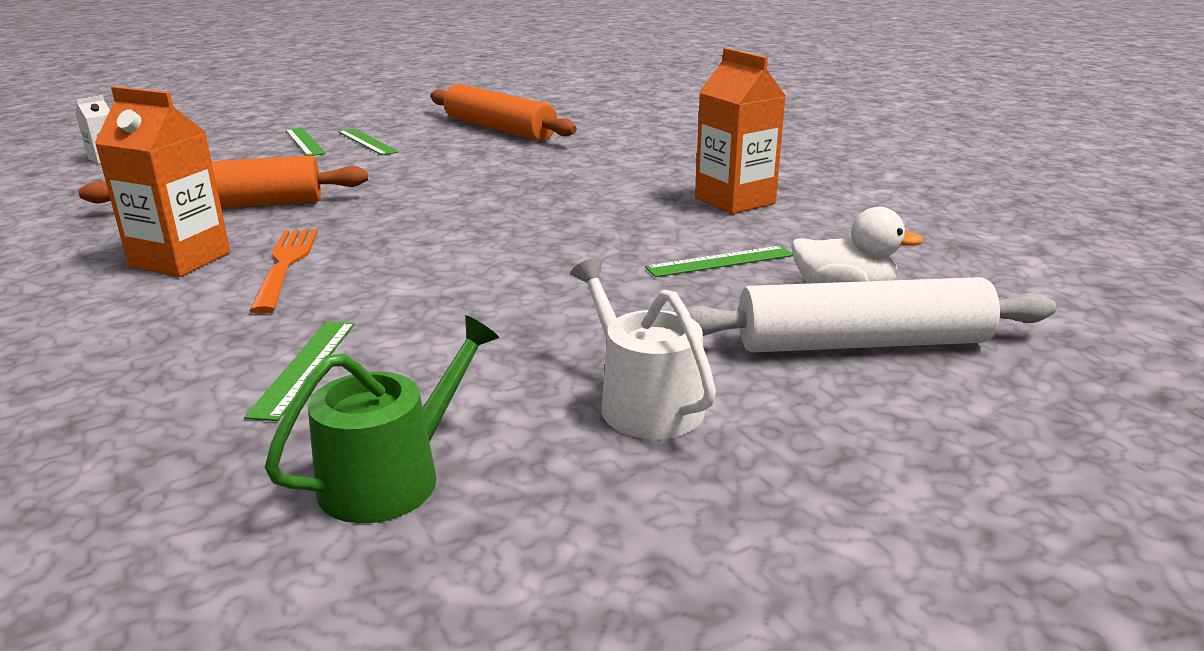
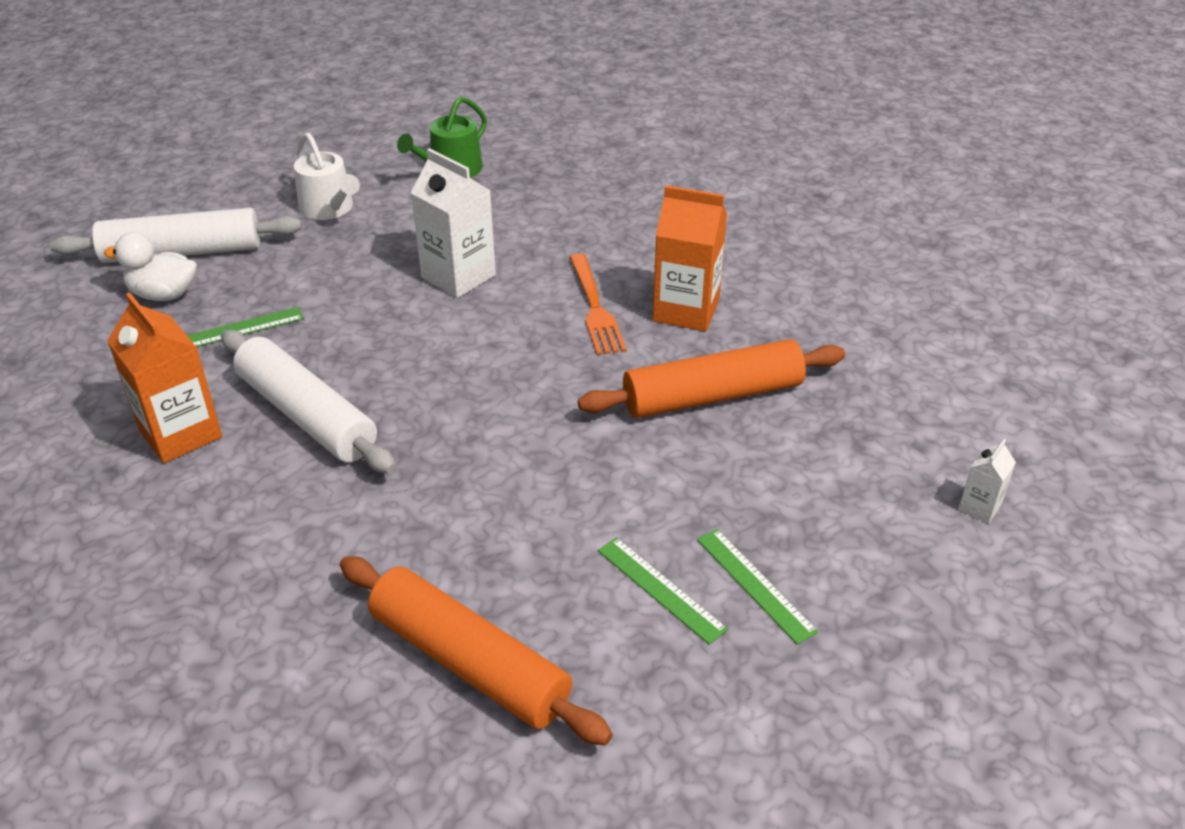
camera: 175 degrees right, 15 degrees up
(304, 367) = (524, 220): green ruler -> none
(442, 300) = (458, 276): none -> white carton
(621, 206) = (306, 415): none -> white rolling pin

